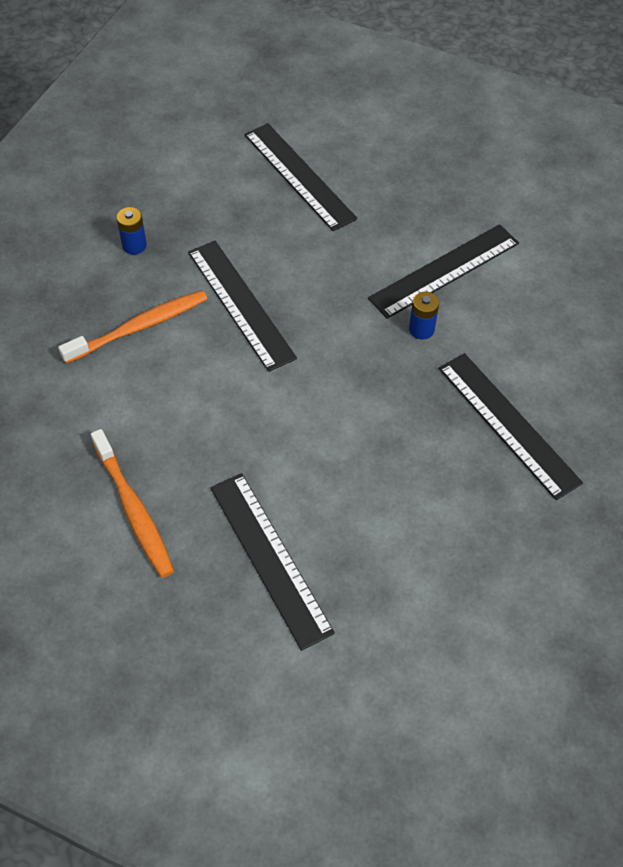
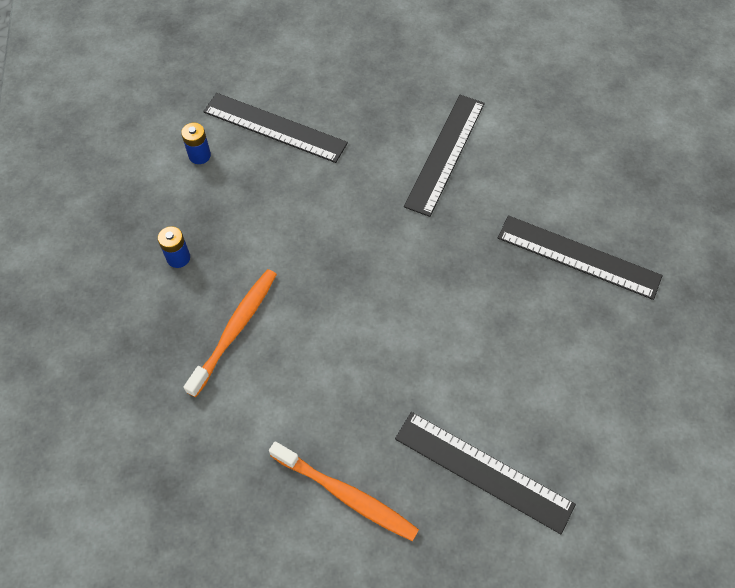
camera: 30 degrees left, 5 degrees up
(241, 304) = (306, 264): black ruler -> none
(421, 329) = (462, 212): blue battery -> blue battery (199, 155)

